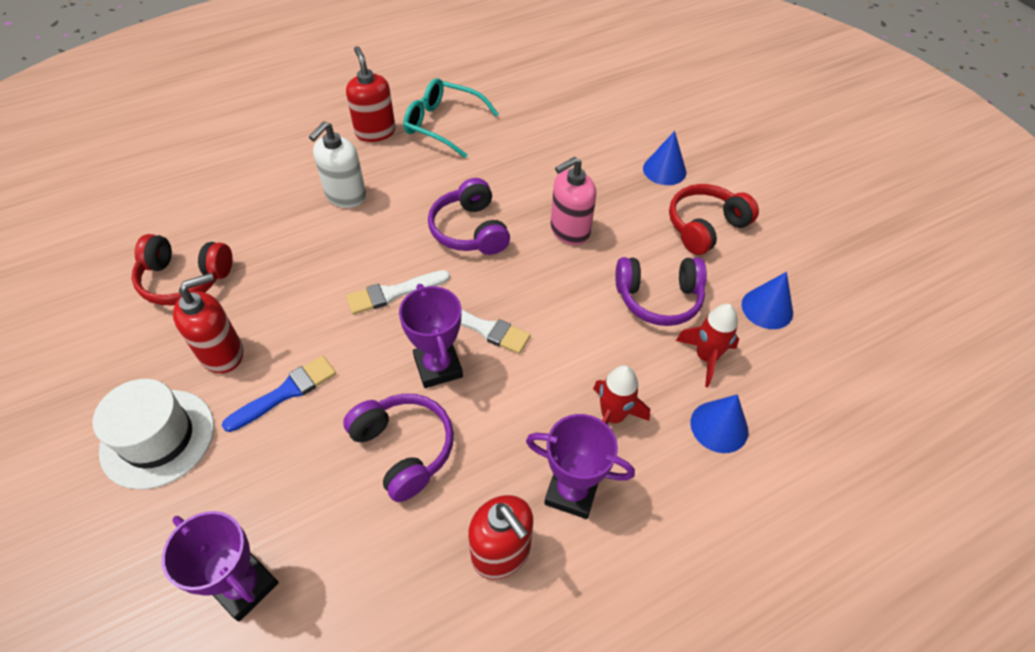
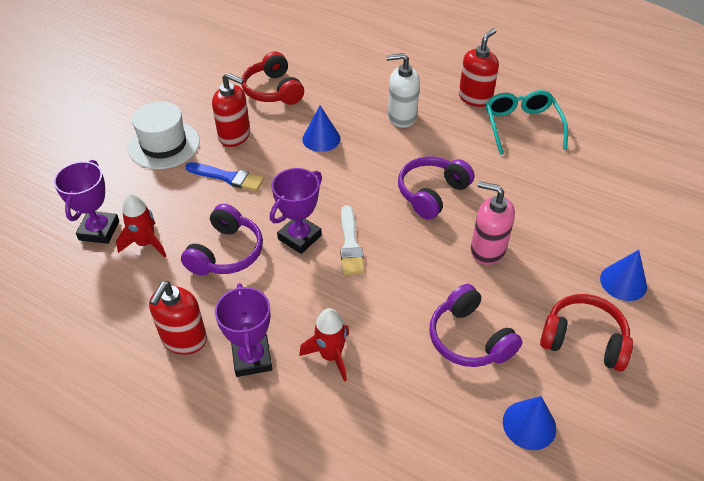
camera: 60 degrees right, 5 degrees down
(393, 293) = (341, 184): white brush -> none
(706, 357) = (435, 397): red rocket -> red rocket (146, 243)
(719, 426) = (373, 433): blue cone -> blue cone (321, 138)

